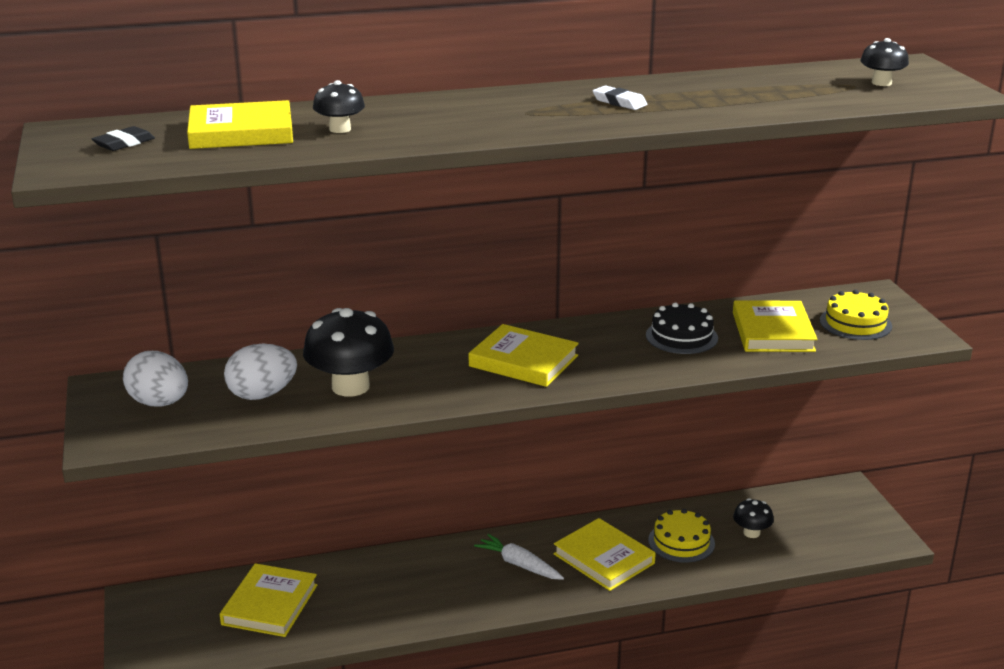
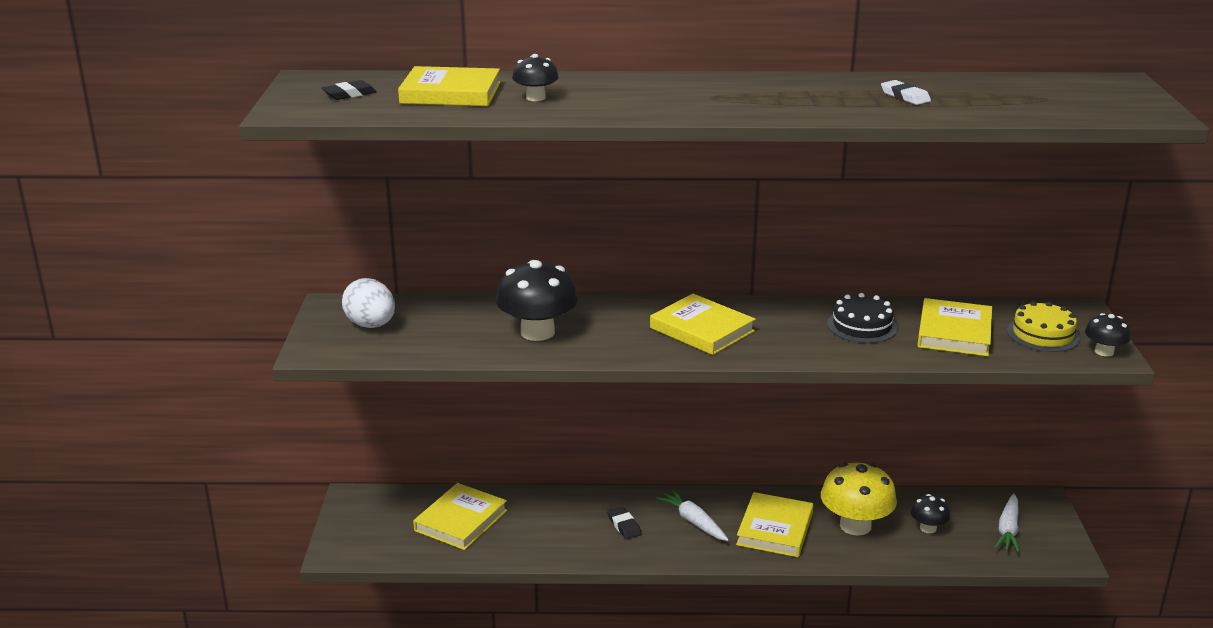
camera: 15 degrees right, 0 degrees up
(262, 395) = (459, 329): white egg -> none
(448, 580) = (624, 525): none -> black eraser
(604, 559) = (775, 529): yellow book -> yellow book turned 45 degrees clockwise
(619, 102) = (804, 95): white eraser -> white eraser (905, 96)
(681, 542) = (855, 525): yellow cake -> yellow mushroom
(826, 522) = (1008, 530): none -> white carrot
(881, 83) = (1077, 98): black mushroom -> black mushroom (1104, 352)

